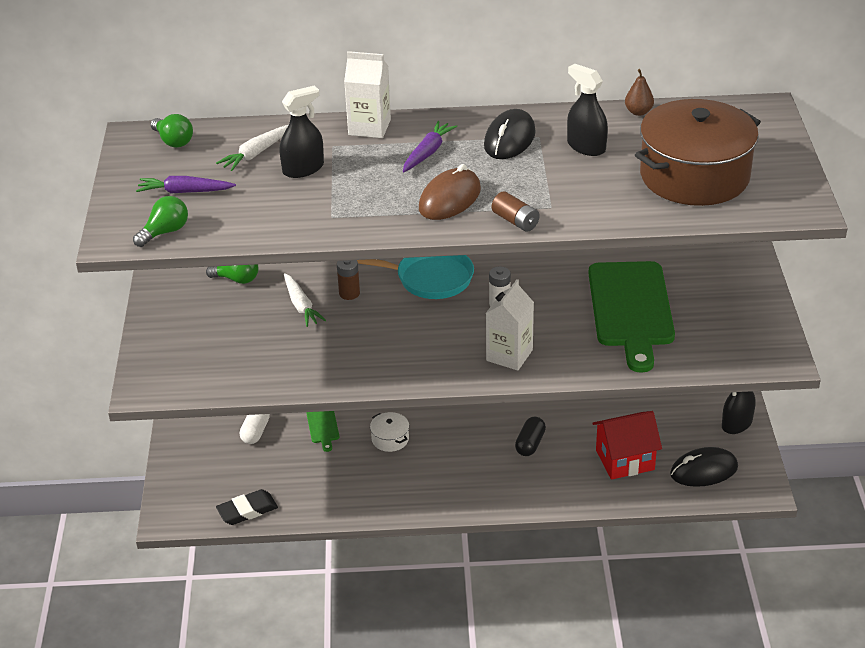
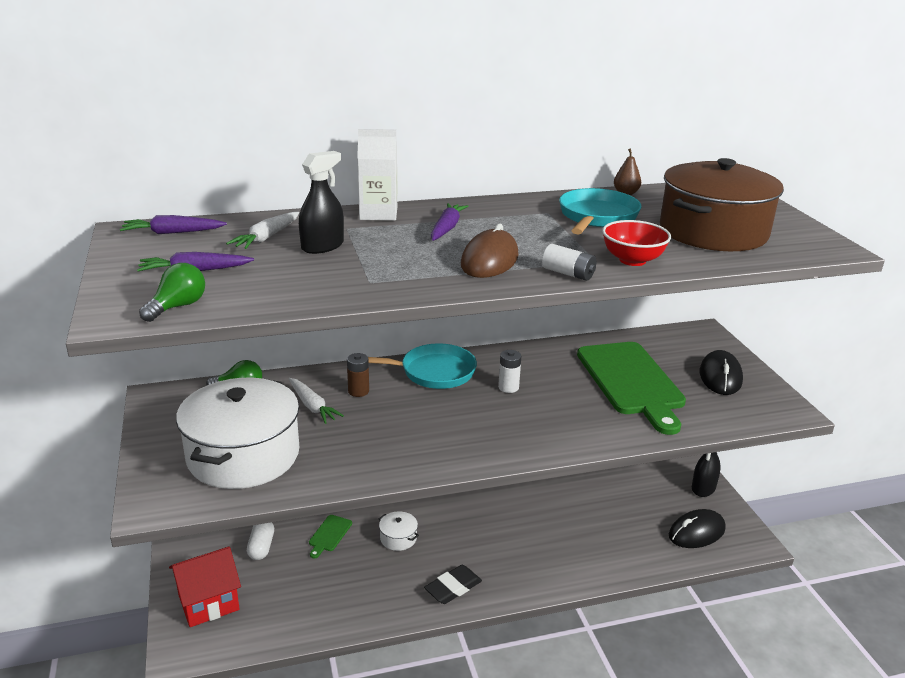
camera: 15 degrees left, 10 degrees down
(173, 141) = (173, 233): green light bulb -> purple carrot
(228, 350) = (243, 455): none -> white pot
(247, 510) = (267, 632): black eraser -> black eraser (453, 588)
(323, 427) = (329, 535): green cutting board -> green cutting board turned 45 degrees clockwise
(509, 139) = (521, 215): black mouse -> black mouse (720, 377)
(509, 355) = (539, 431): white carton -> none
(515, 221) = (568, 273): brown battery -> white battery
(530, 444) = (532, 527): black capsule -> none
(586, 147) = (597, 217): black spray bottle -> turquoise pan
(587, 209) = (632, 260): none -> red bowl
(625, 460) = (623, 531): red house -> red house (208, 602)

